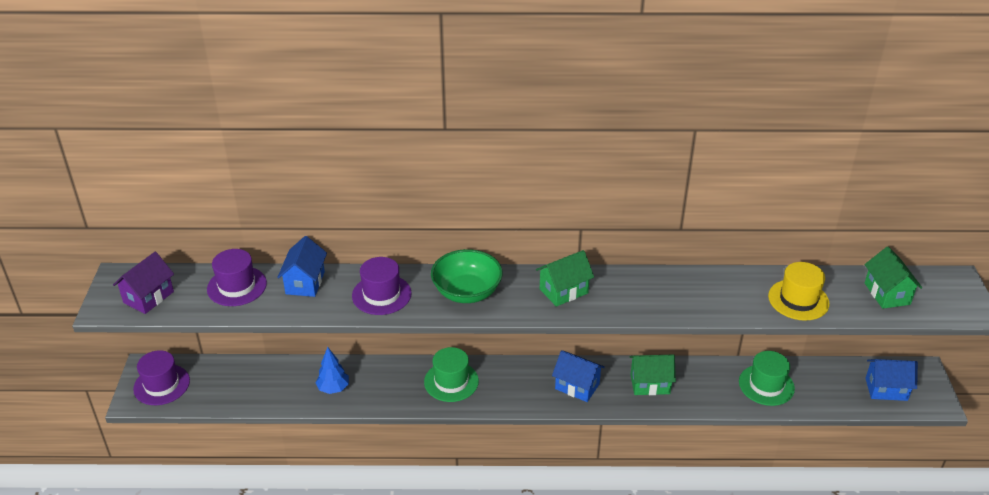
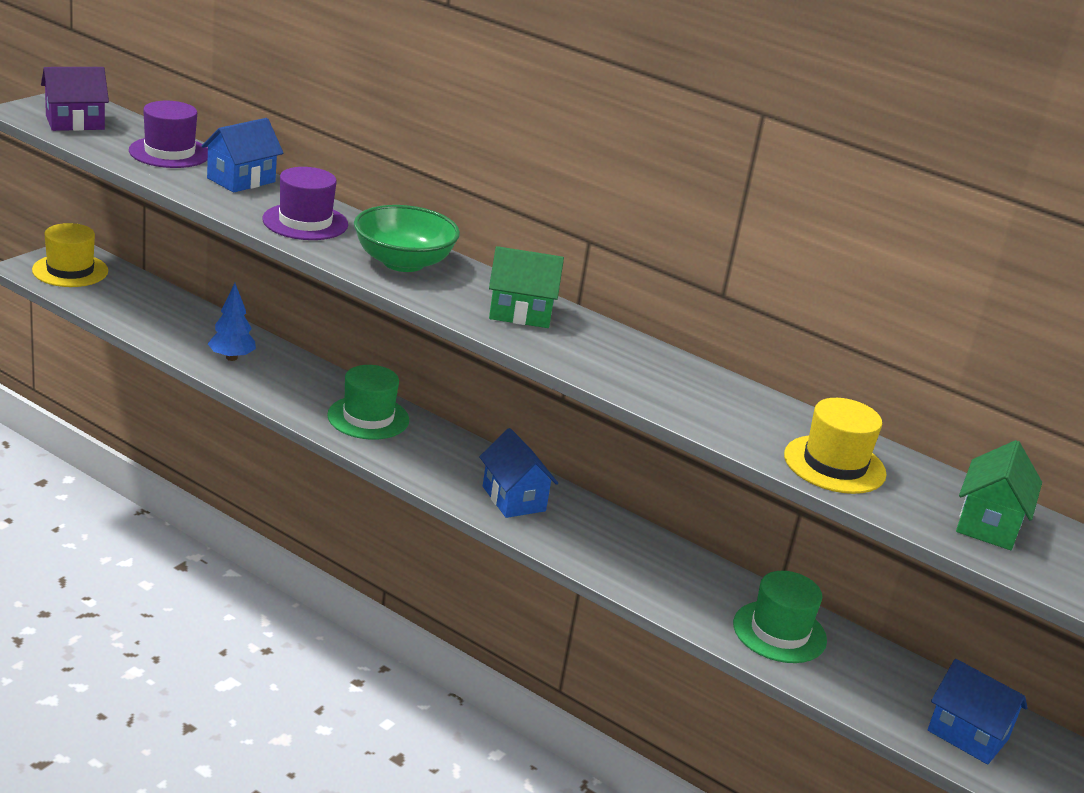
camera: 30 degrees right, 10 degrees down
(161, 385) = (70, 270): purple hat -> yellow hat
(650, 384) = (613, 546): green house -> none

